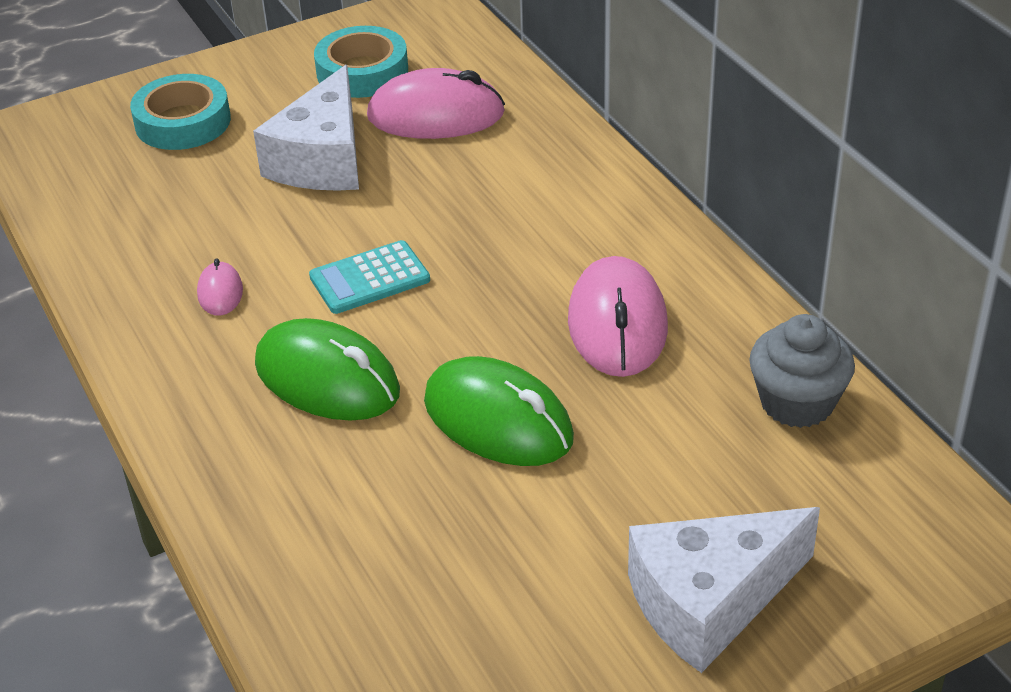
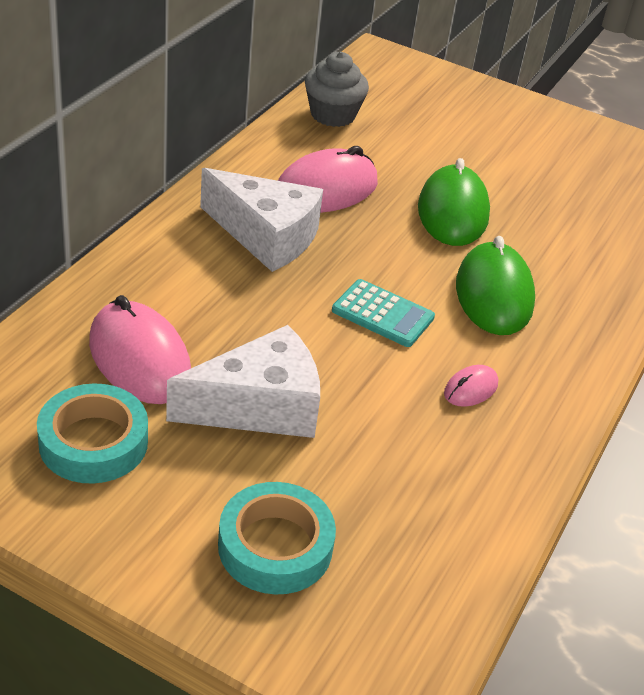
camera: 130 degrees left, 0 degrees up
(710, 602) = (494, 116): white cheese -> white cheese (266, 236)

